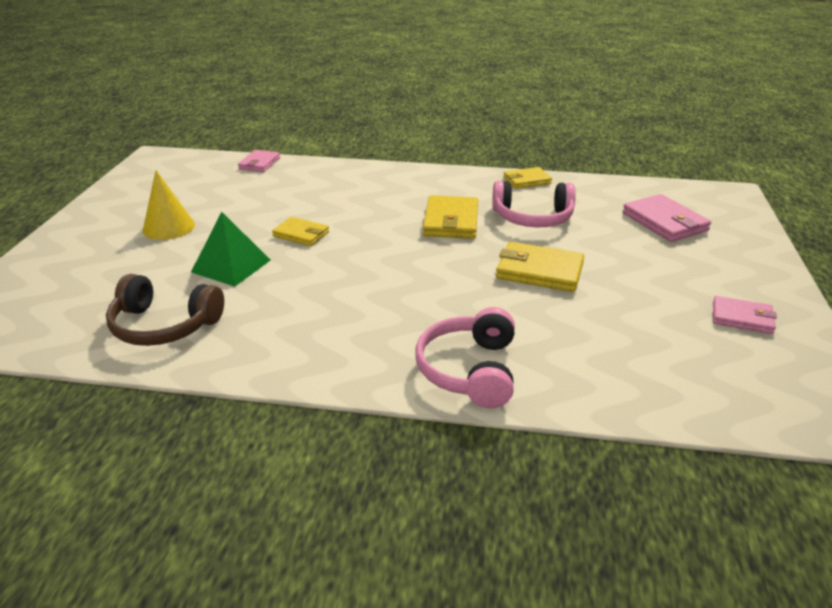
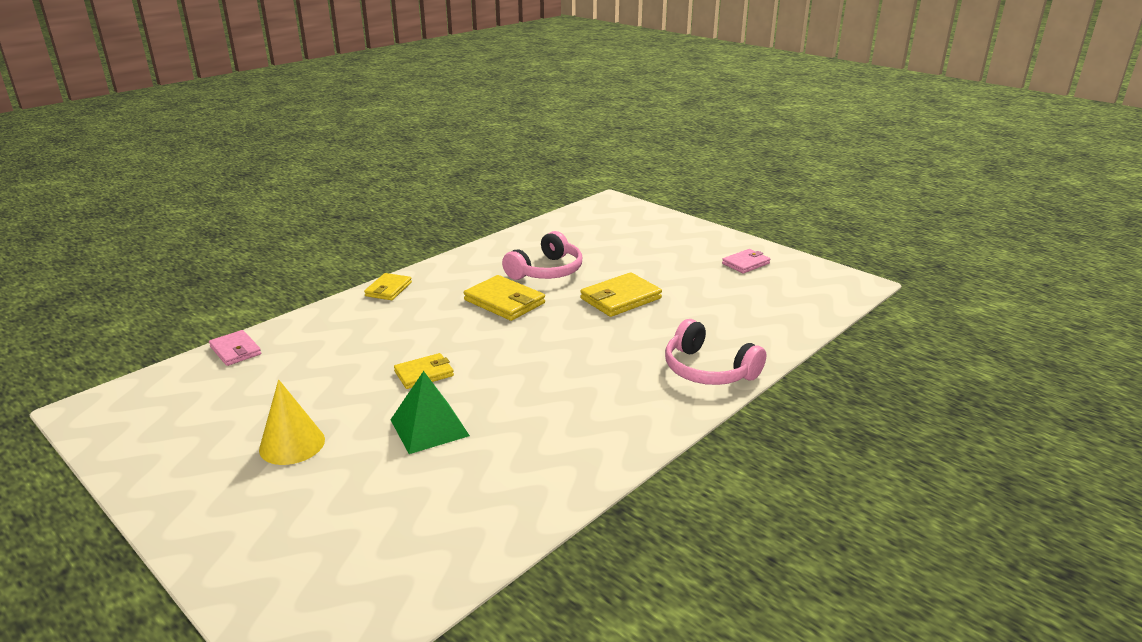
camera: 55 degrees left, 5 degrees down
(164, 325) = (489, 494): brown headphones -> none
(527, 180) = (488, 250): yellow wallet -> yellow wallet (388, 289)
(664, 222) = (616, 234): pink wallet -> none

